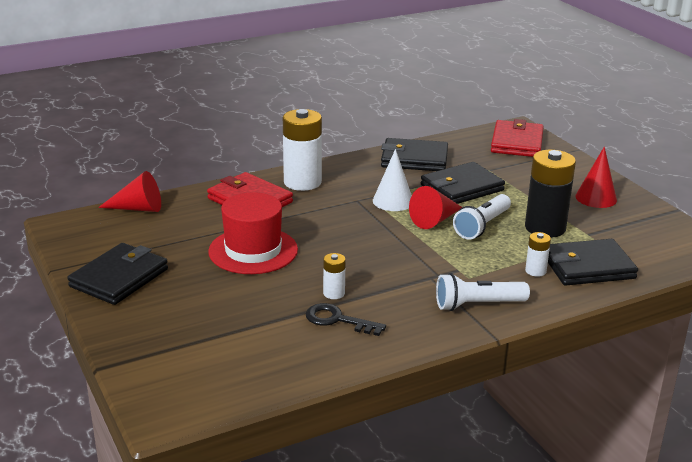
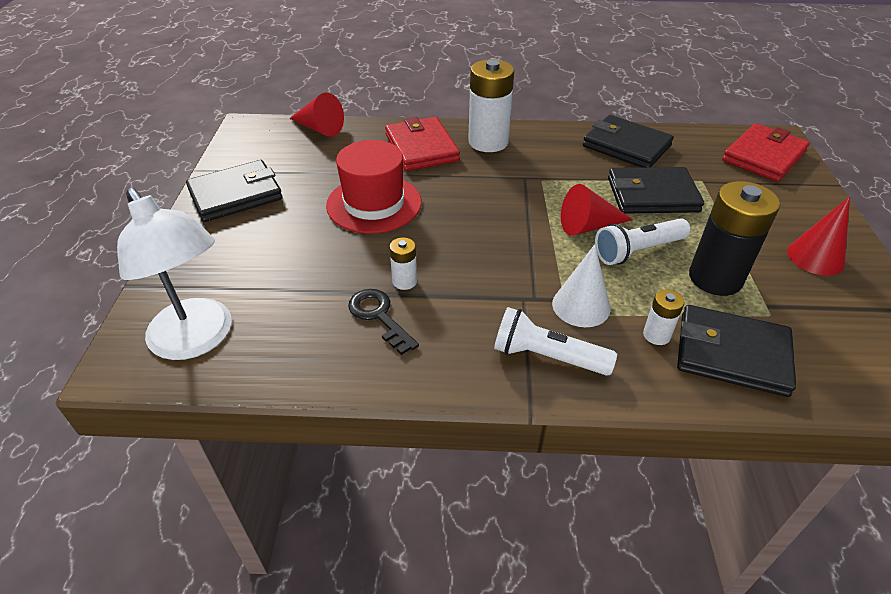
camera: 30 degrees right, 15 degrees up
(210, 379) = (197, 340): none -> white lamp
(393, 201) = (561, 189): white cone -> white cone (581, 306)

